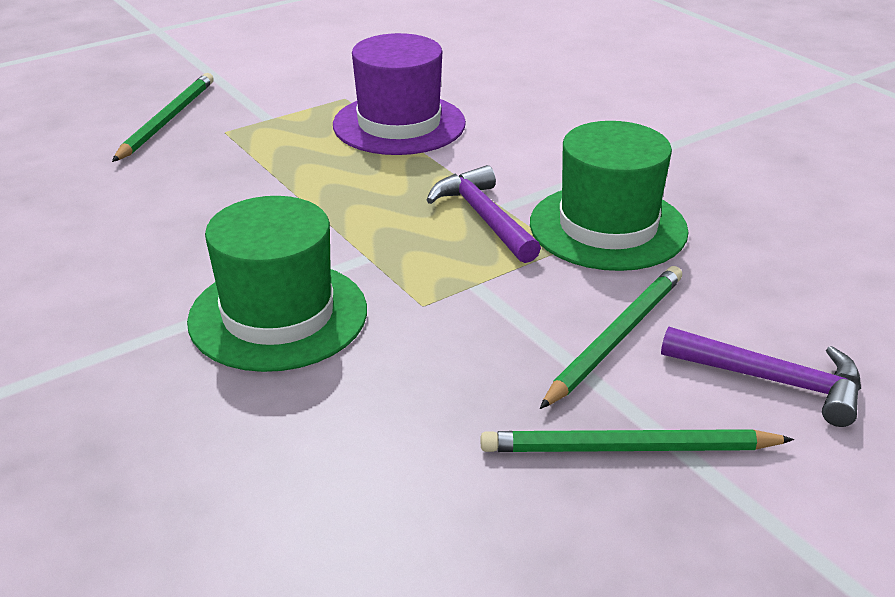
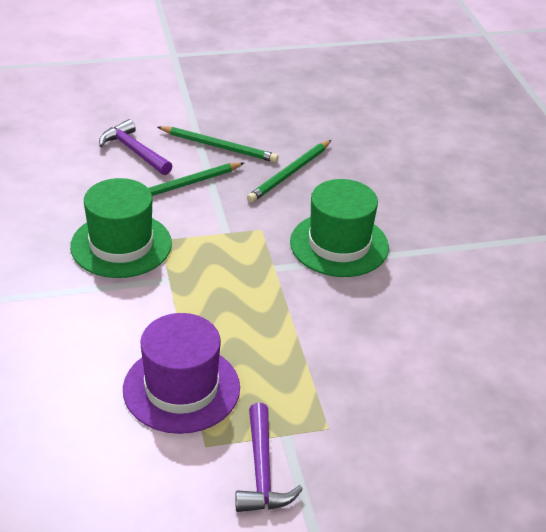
camera: 160 degrees left, 5 degrees up
(167, 120) = (375, 462): green pencil -> green pencil (290, 173)
(483, 217) = (187, 274): purple hammer -> purple hammer (262, 471)

